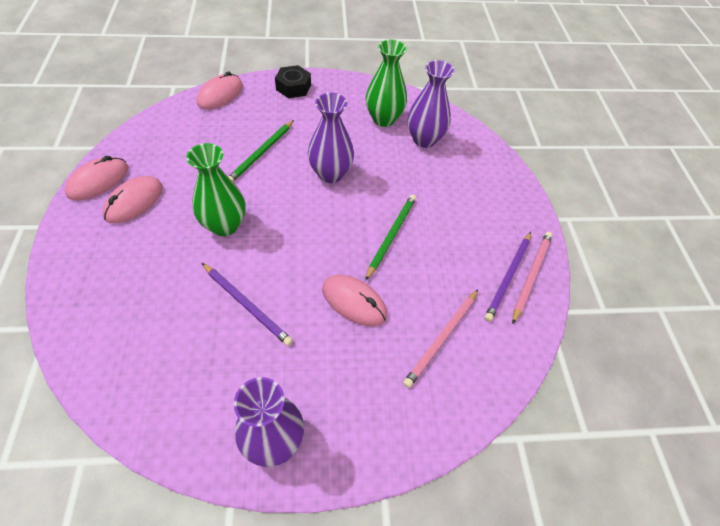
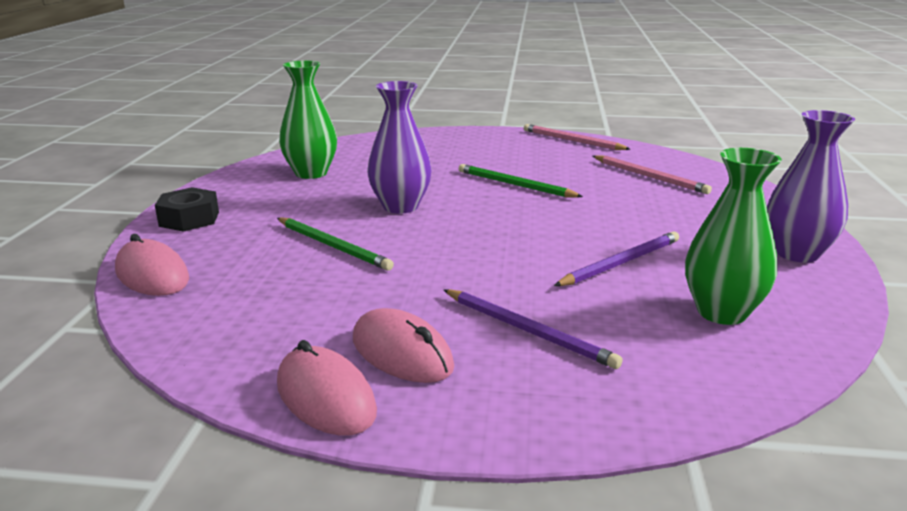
camera: 75 degrees left, 30 degrees down
(224, 225) = (478, 275): green vase -> green vase (721, 312)
(354, 301) = (609, 207): pink mouse -> none
(424, 139) = (363, 158): purple vase -> none
(508, 277) = (574, 148): purple pencil -> purple pencil (528, 331)

